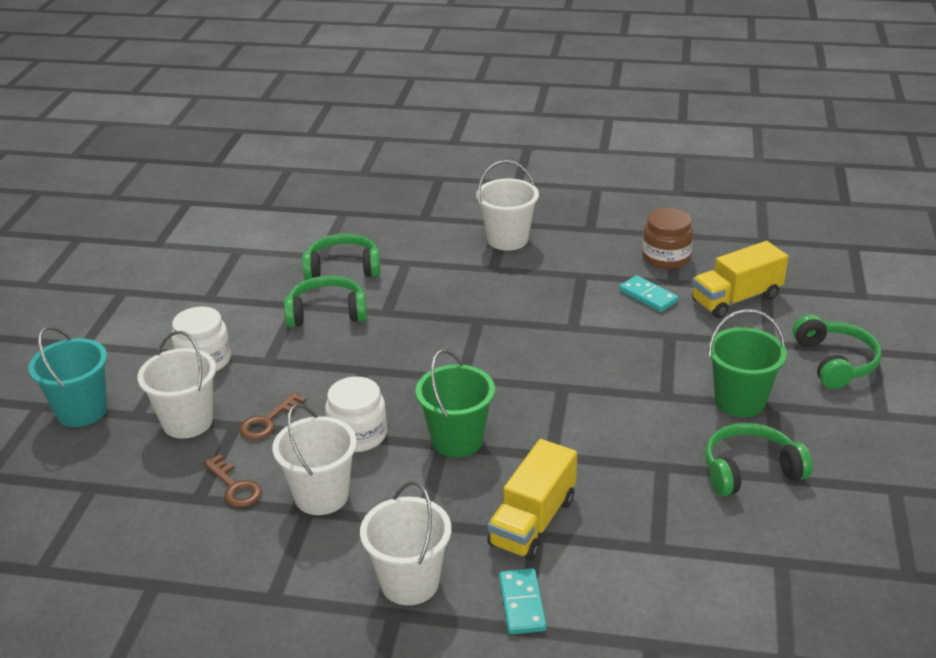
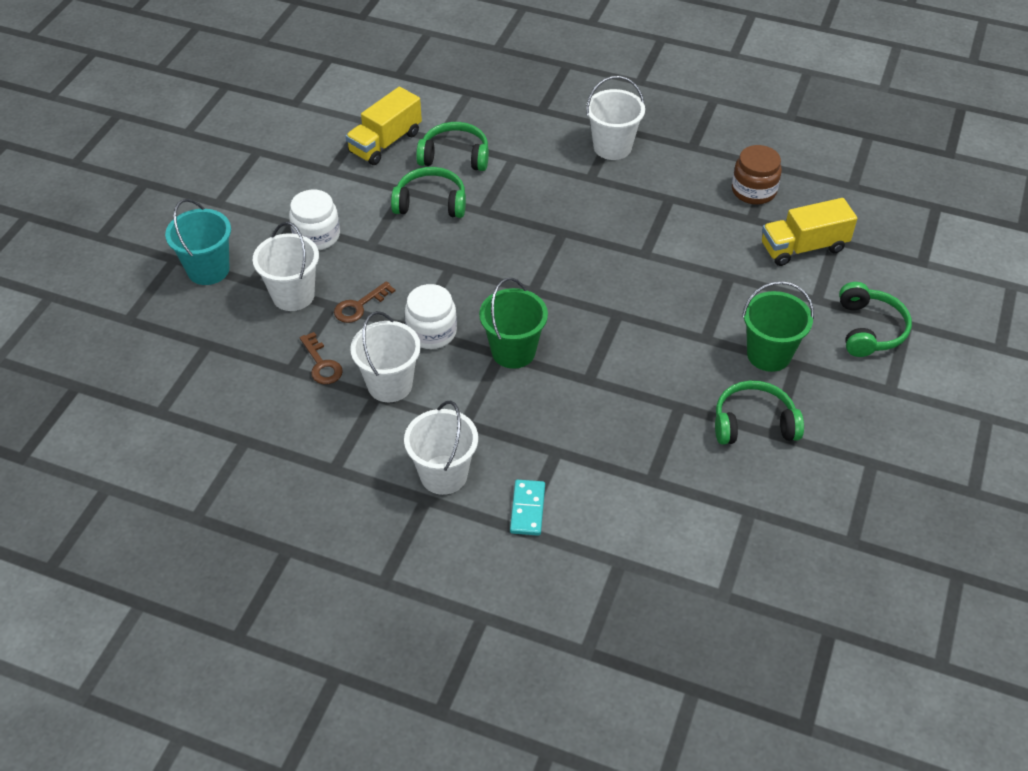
camera: 10 degrees right, 15 degrees up
(532, 522) = (556, 439): yellow truck -> yellow truck (385, 142)
(648, 296) = (723, 231): turquoise domino -> none

